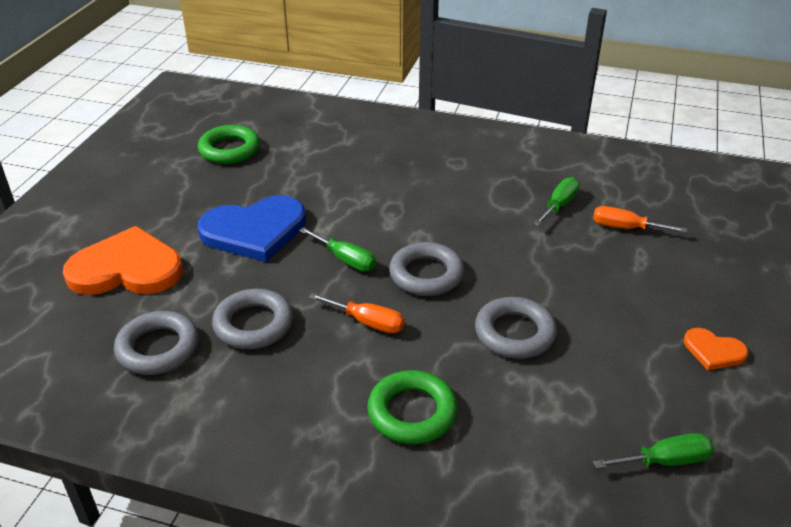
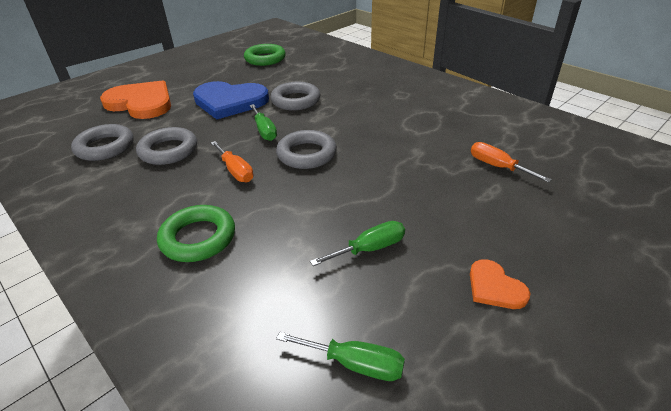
camera: 30 degrees right, 0 degrees up
(514, 333) = (329, 211): grey ring -> grey ring (296, 100)
(559, 205) = (454, 137): green screwdriver -> green screwdriver (369, 249)

